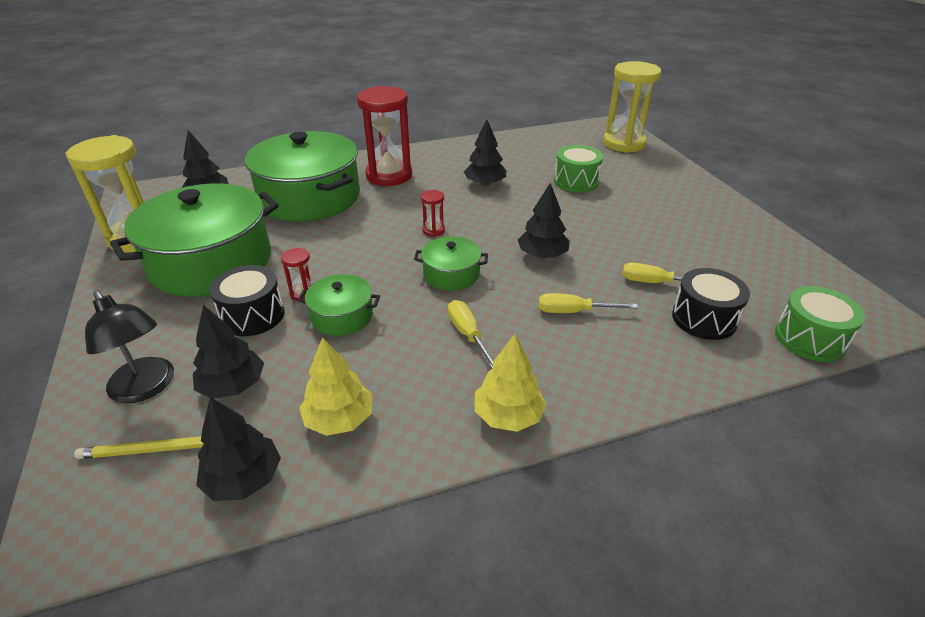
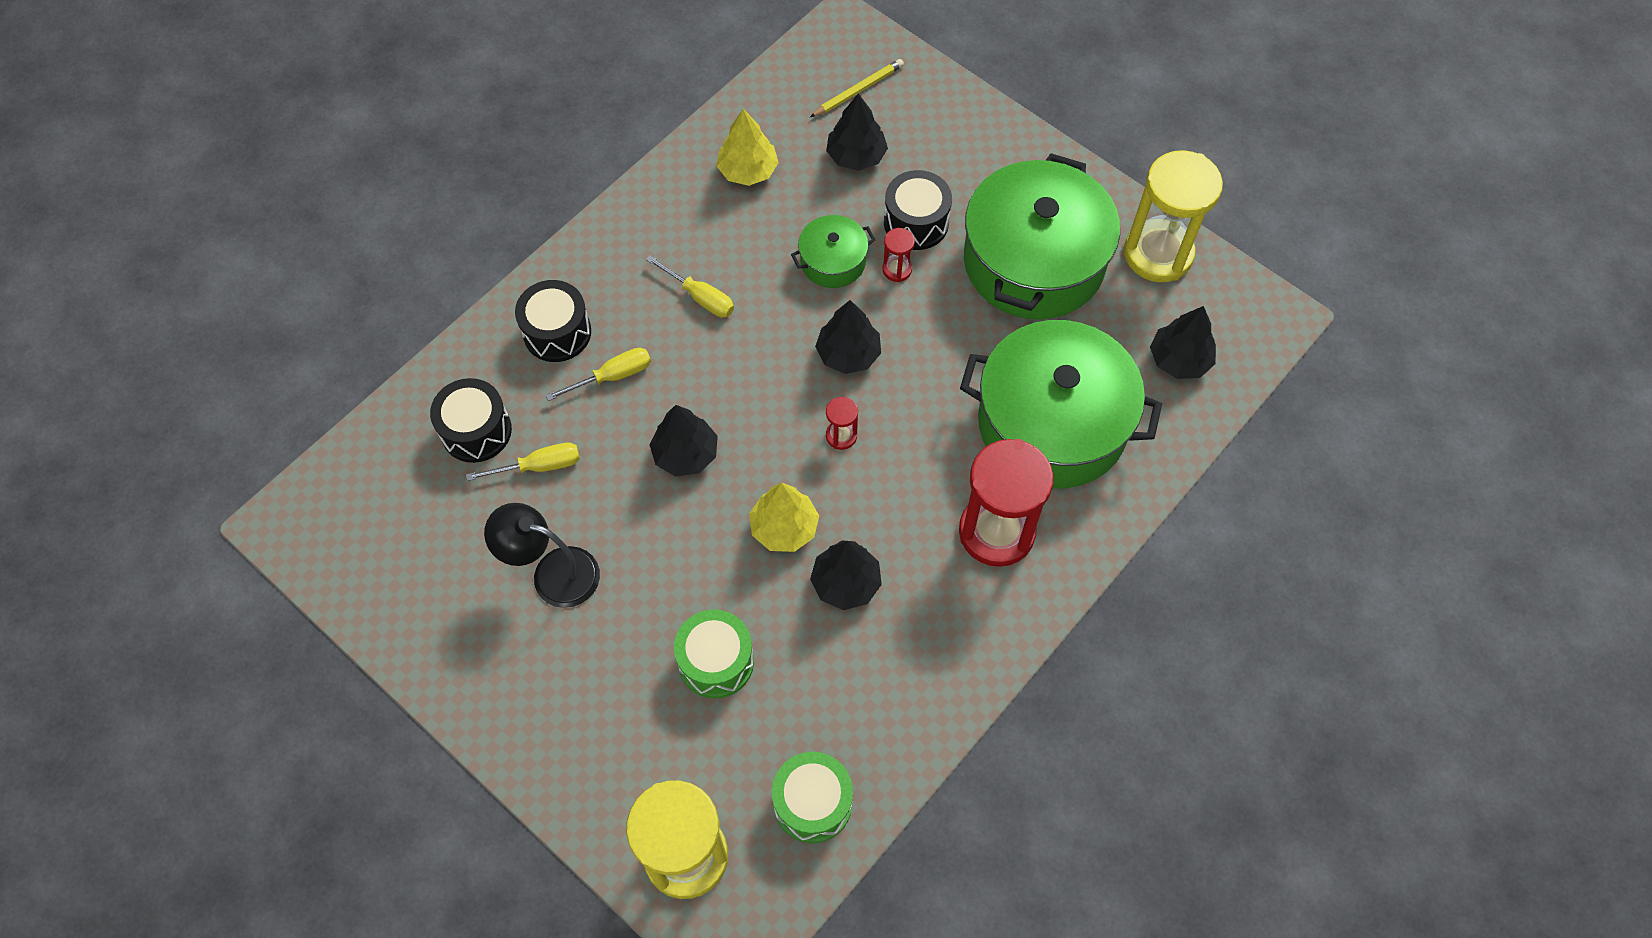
camera: 150 degrees right, 25 degrees up
(146, 388) = (920, 123): black lamp -> black lamp (553, 573)
(244, 479) = (775, 104): black tree -> black tree (848, 354)
(451, 274) = (768, 369): green pot -> none
(508, 415) = (620, 234): yellow tree -> yellow tree (784, 528)
(609, 358) = (557, 332): none -> black drum
(809, 339) = (366, 451): green drum -> green drum (812, 803)

